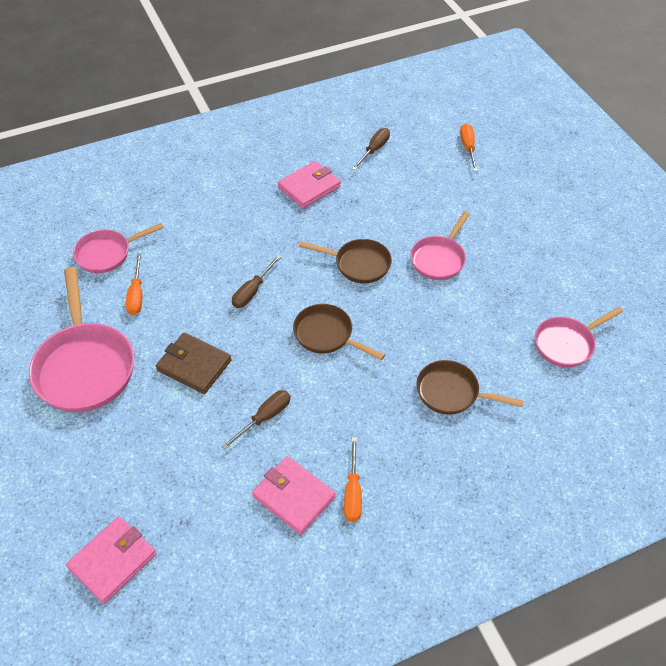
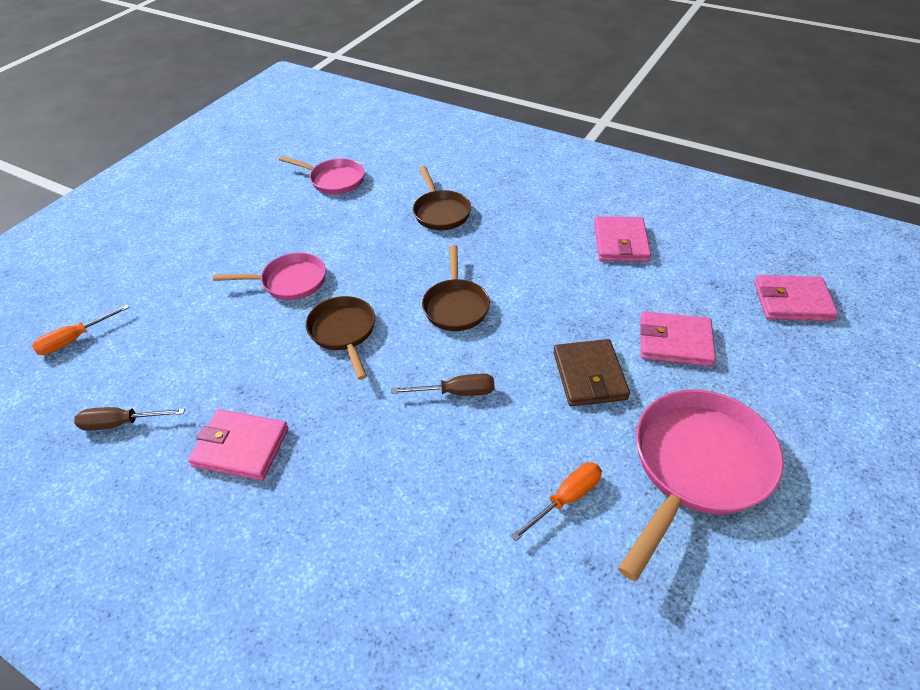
camera: 125 degrees left, 5 degrees down
(107, 254) = (541, 596): pink pan -> none
(166, 438) = (675, 342): none -> pink wallet
(264, 418) = (581, 294): brown screwdriver -> none
(353, 492) = (580, 218): orange screwdriver -> none

